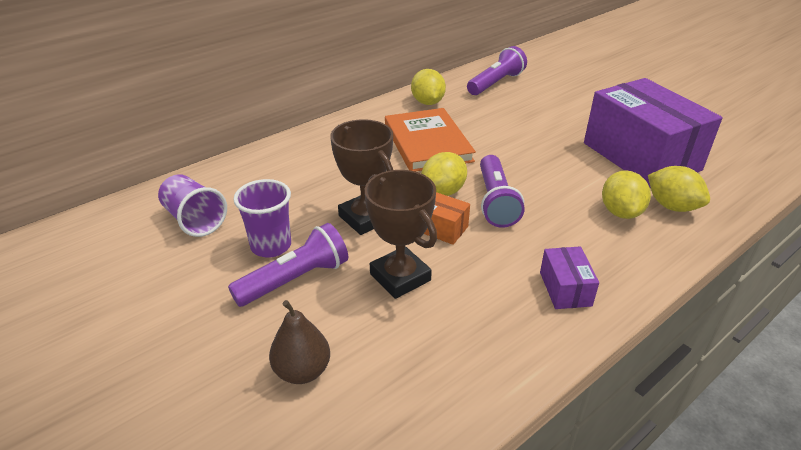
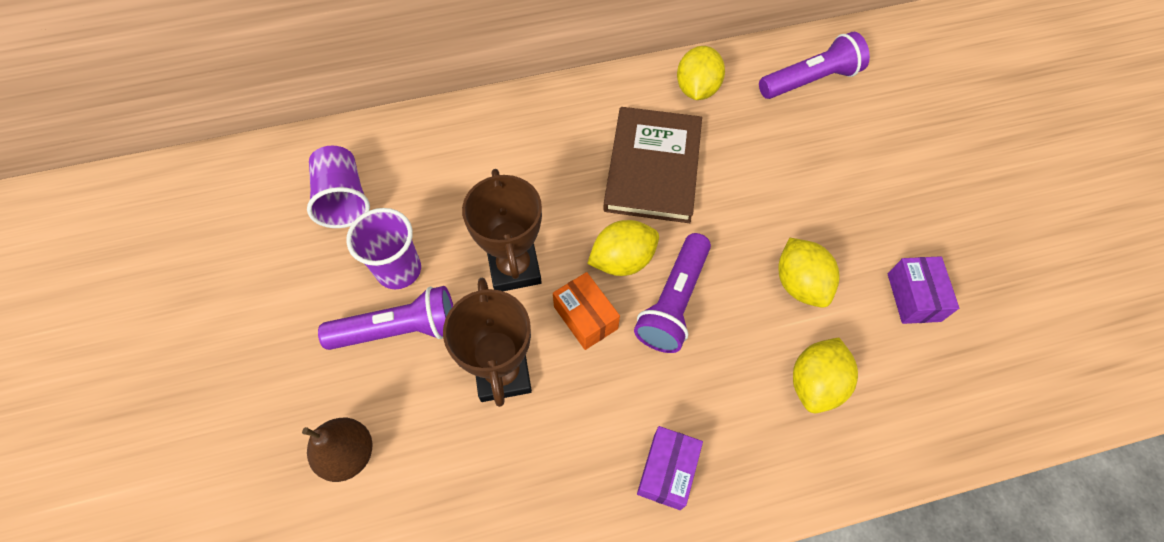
camera: 25 degrees right, 25 degrees up
(427, 143) = (652, 167): orange book -> brown book
(640, 156) = (913, 297): purple box -> purple box, size x0.42
(672, 206) = (889, 402): yellow lemon -> yellow lemon (799, 284)

